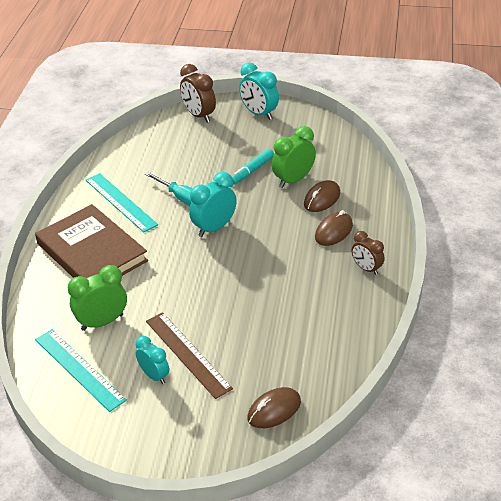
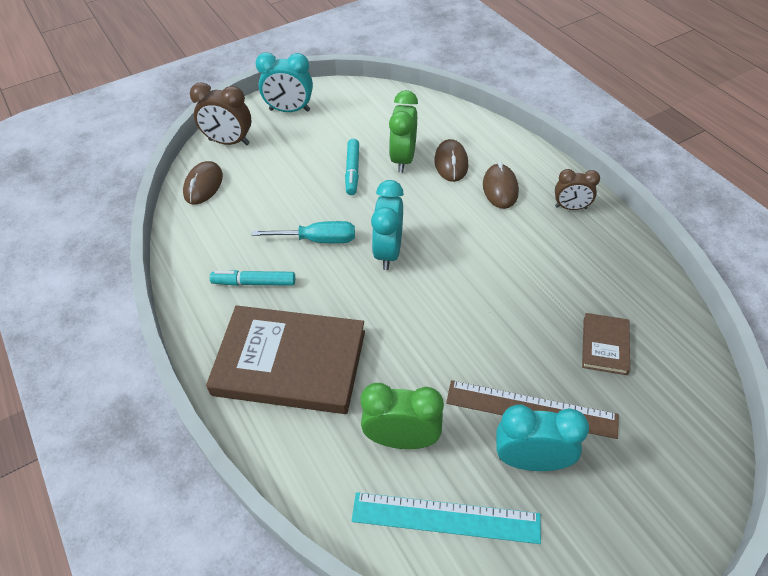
camera: 40 degrees left, 10 degrees up
(102, 322) = (401, 439): green clock -> green clock turned 75 degrees clockwise
(121, 202) = (254, 283): turquoise ruler -> turquoise marker
(154, 376) = (530, 460): turquoise clock -> turquoise clock, size x1.52
(274, 410) = (679, 407): brown mouse -> brown mouse (203, 185)
(275, 353) = (604, 345): none -> brown book

